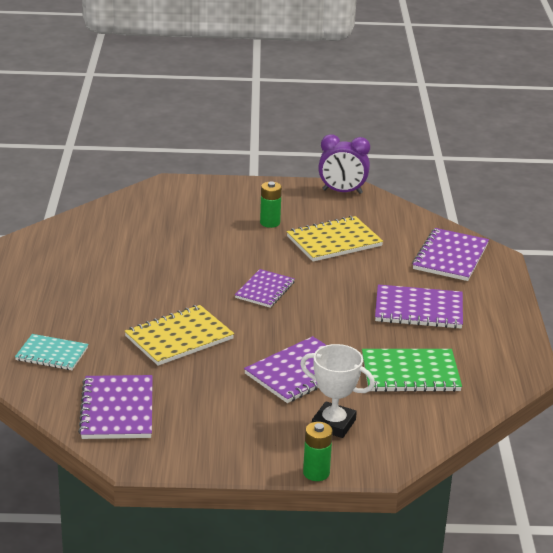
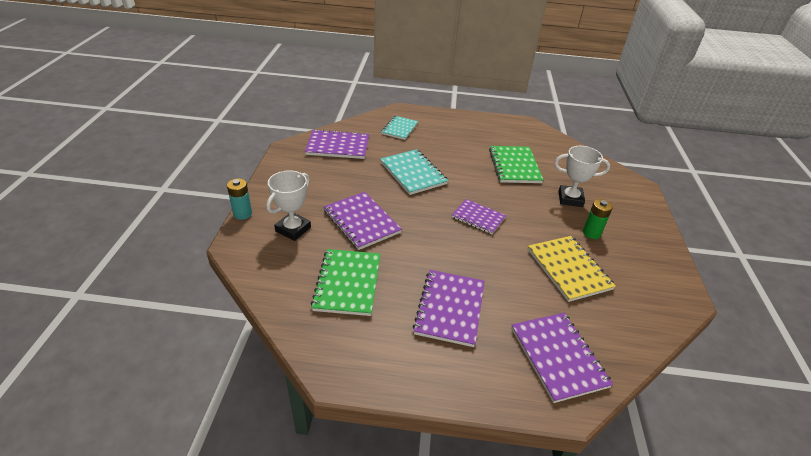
camera: 95 degrees right, 10 degrees up
(143, 260) = (514, 166): none -> green notebook
(179, 338) = (413, 173): yellow notebook -> turquoise notebook
(208, 229) = (570, 199): none -> white trophy
(316, 473) = (242, 214): green battery -> turquoise battery
(342, 192) = (675, 290): purple clock -> none
(450, 257) = (558, 357): purple notebook -> purple notebook turned 45 degrees clockwise

